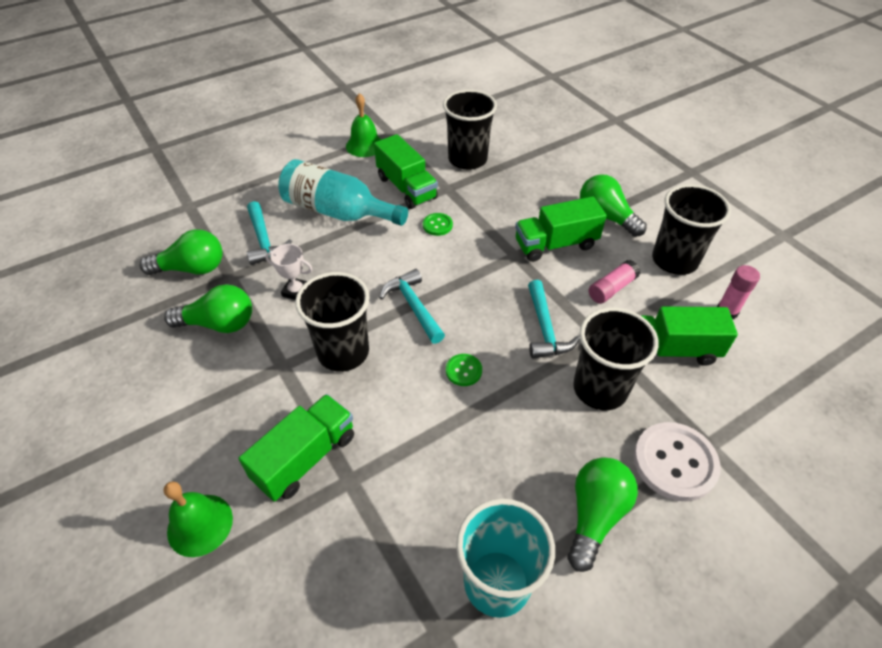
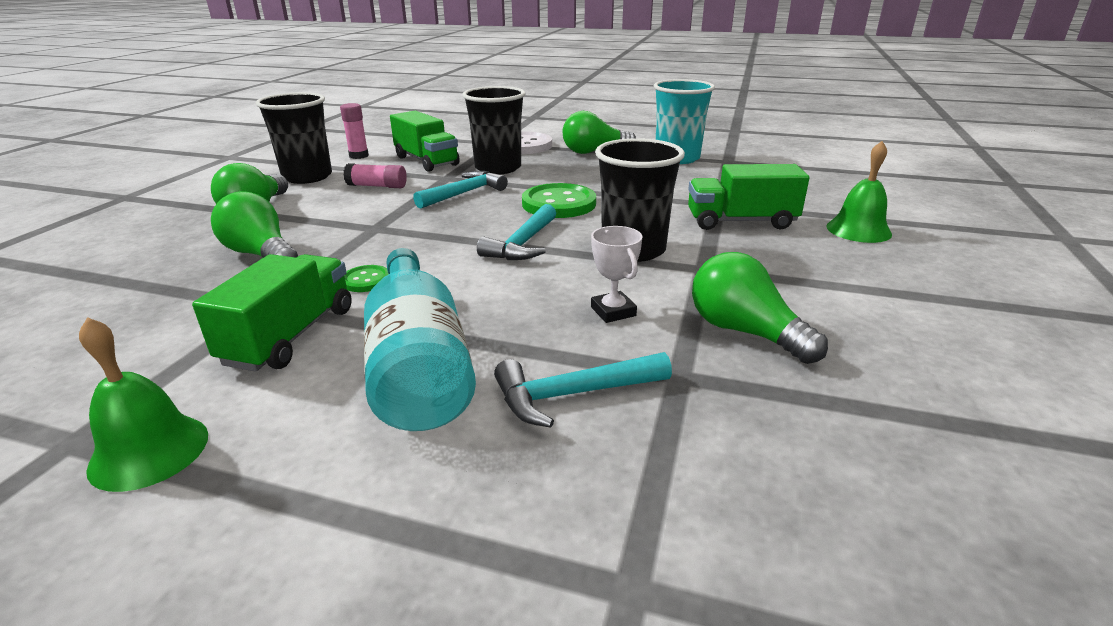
camera: 130 degrees left, 20 degrees down
(192, 268) = (732, 424): green light bulb -> green light bulb (261, 255)
(264, 240) = (573, 394): turquoise hammer -> turquoise hammer turned 135 degrees counterclockwise
(463, 371) = (559, 204): green button -> green button, size x2.00
(467, 159) = (159, 319): black cup -> none
(555, 244) = (334, 217): green truck -> none

